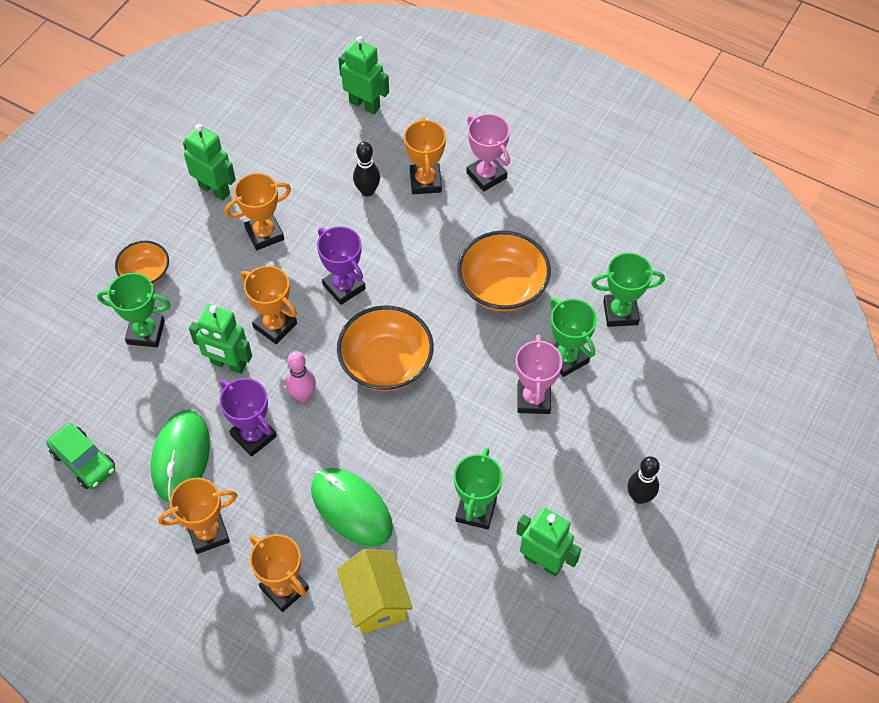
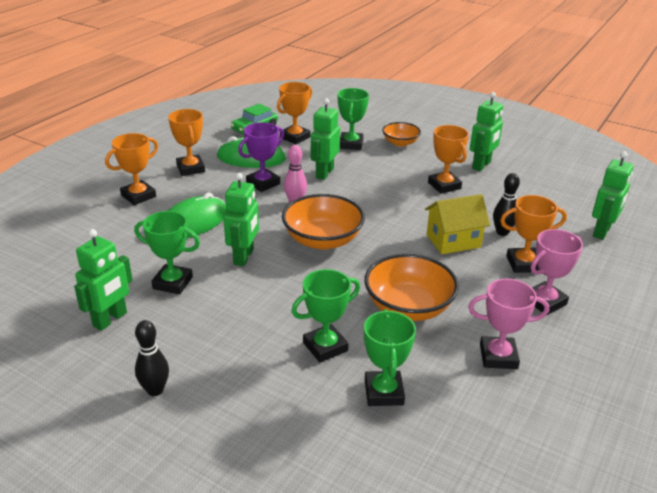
camera: 90 degrees right, 25 degrees down
(275, 325) = (358, 191): orange trophy -> orange trophy (295, 137)
(344, 287) = (398, 220): purple trophy -> none
(376, 601) = (112, 233): yellow house -> yellow house (453, 241)
(423, 442) = (244, 257): none -> green robot
(533, 399) = (279, 321): pink trophy -> pink trophy (498, 356)

